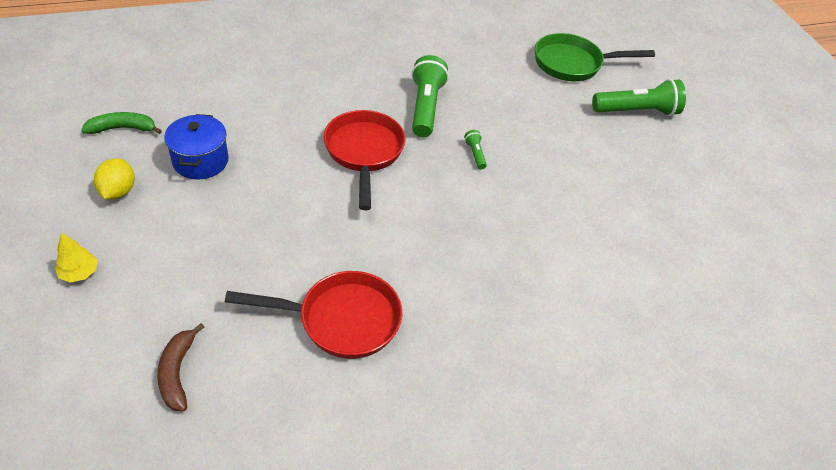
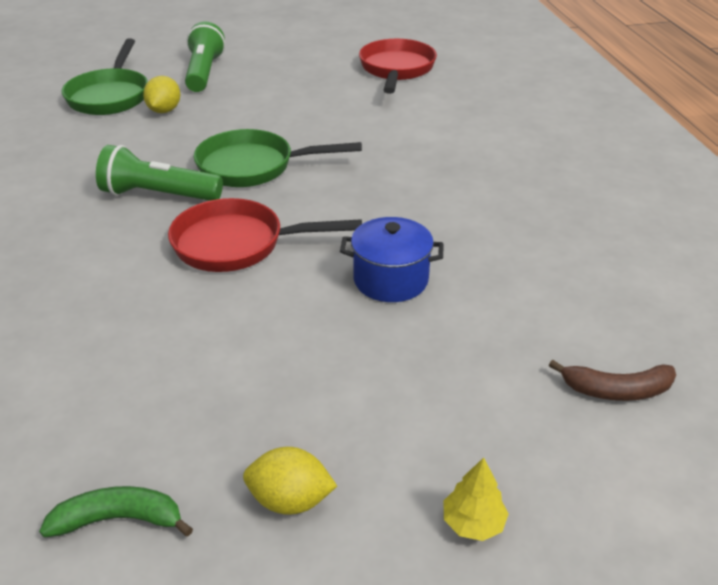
camera: 80 degrees left, 10 degrees down
(123, 128) = (119, 519): green banana -> green banana turned 90 degrees clockwise
(200, 161) = (228, 402): blue pot -> blue pot (390, 280)
(341, 320) = (509, 264): red pan -> red pan (396, 70)
(475, 154) = (253, 167): green flashlight -> green pan
(556, 95) = (164, 110): none -> yellow lemon

